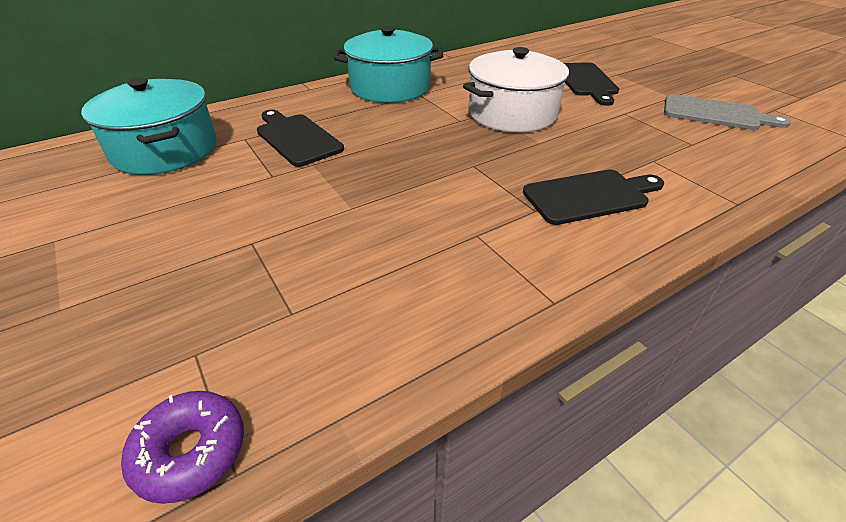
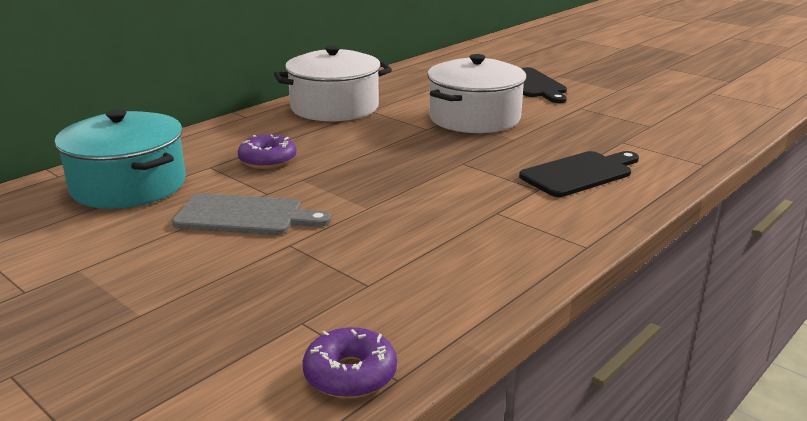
camera: 15 degrees left, 15 degrees down
(297, 138) = (268, 160): black cutting board -> purple donut
(390, 87) = (334, 107): turquoise pot -> white pot
(715, 114) = (661, 100): grey cutting board -> grey cutting board (245, 216)

